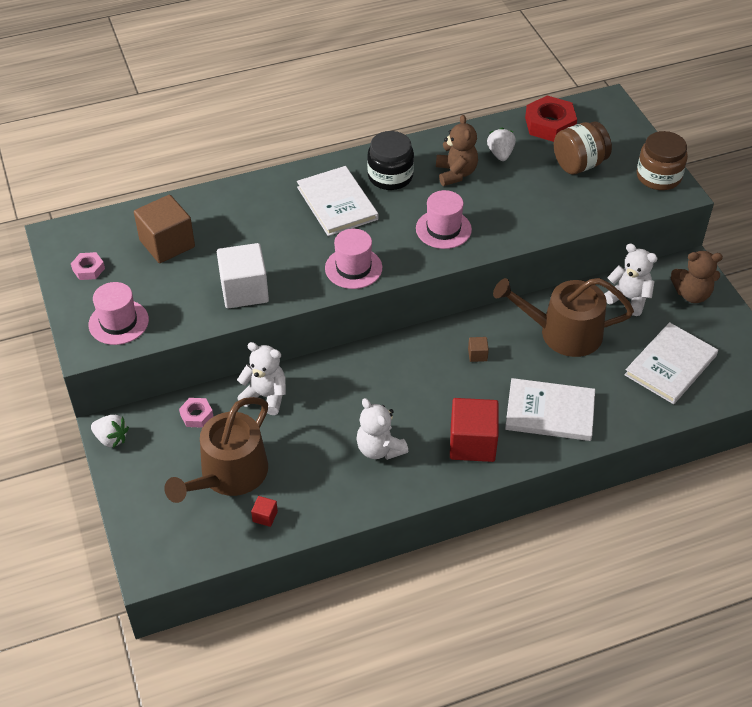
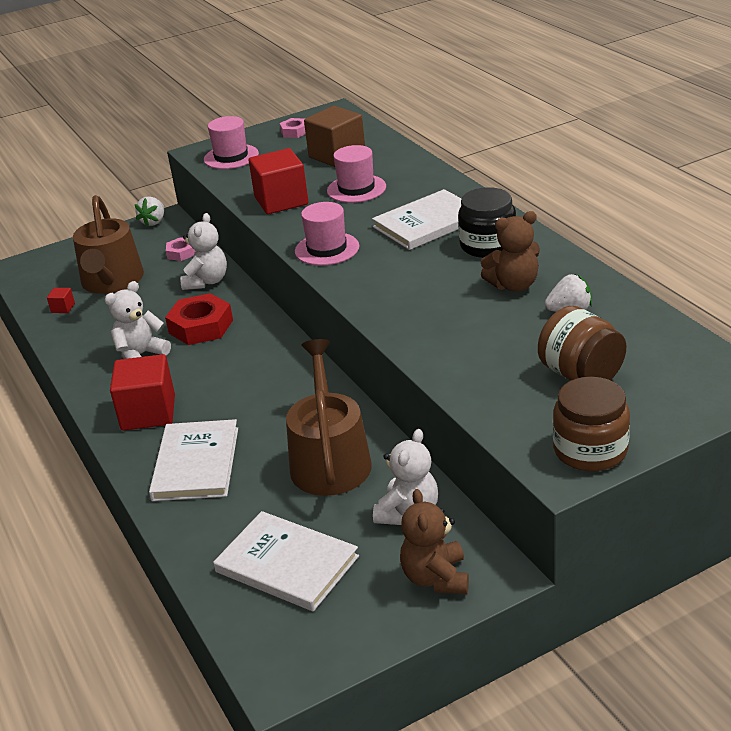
camera: 85 degrees right, 15 degrees down
(229, 475) = (112, 282): brown watering can -> brown watering can turned 120 degrees counterclockwise
(244, 290) = (281, 201): white cube -> red cube
(443, 229) = (407, 291): pink hat -> pink hat (356, 189)
(477, 355) = (281, 398): brown cube -> none
(550, 124) = (658, 341): red nut -> red nut (201, 326)

